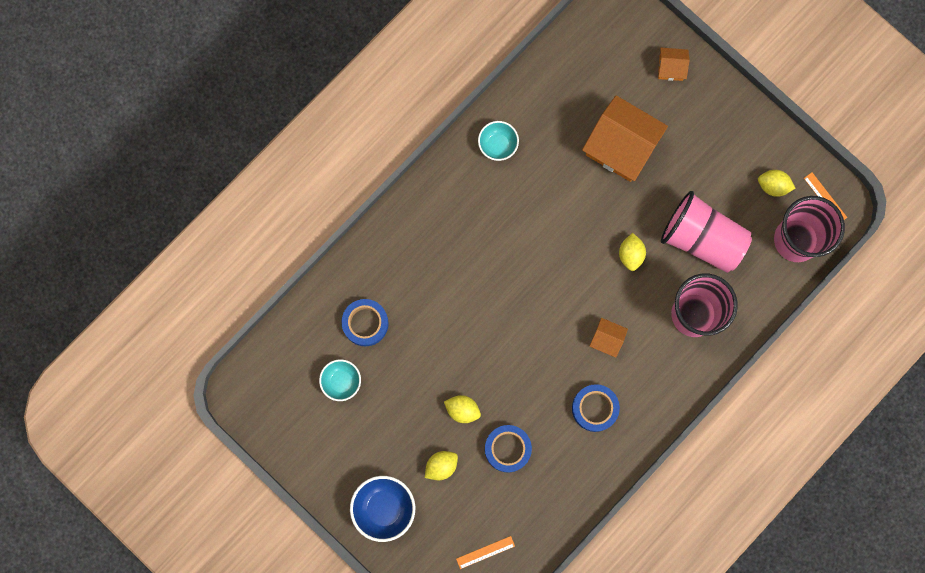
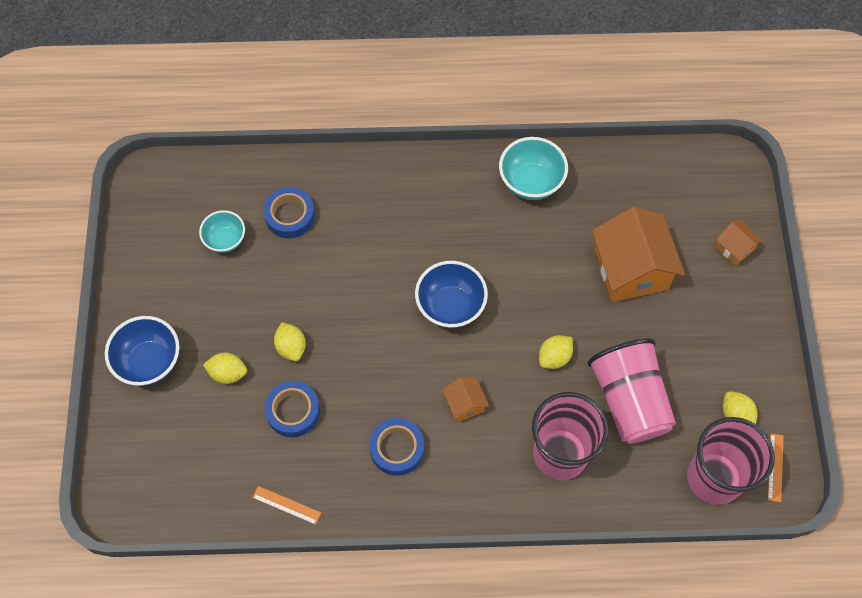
camera: 45 degrees right, 15 degrees down
(485, 552) = (186, 474): orange ruler -> orange ruler (286, 505)
(498, 145) = (530, 182): turquoise bowl -> turquoise bowl, size x1.53
(534, 284) = (450, 306): none -> blue bowl

